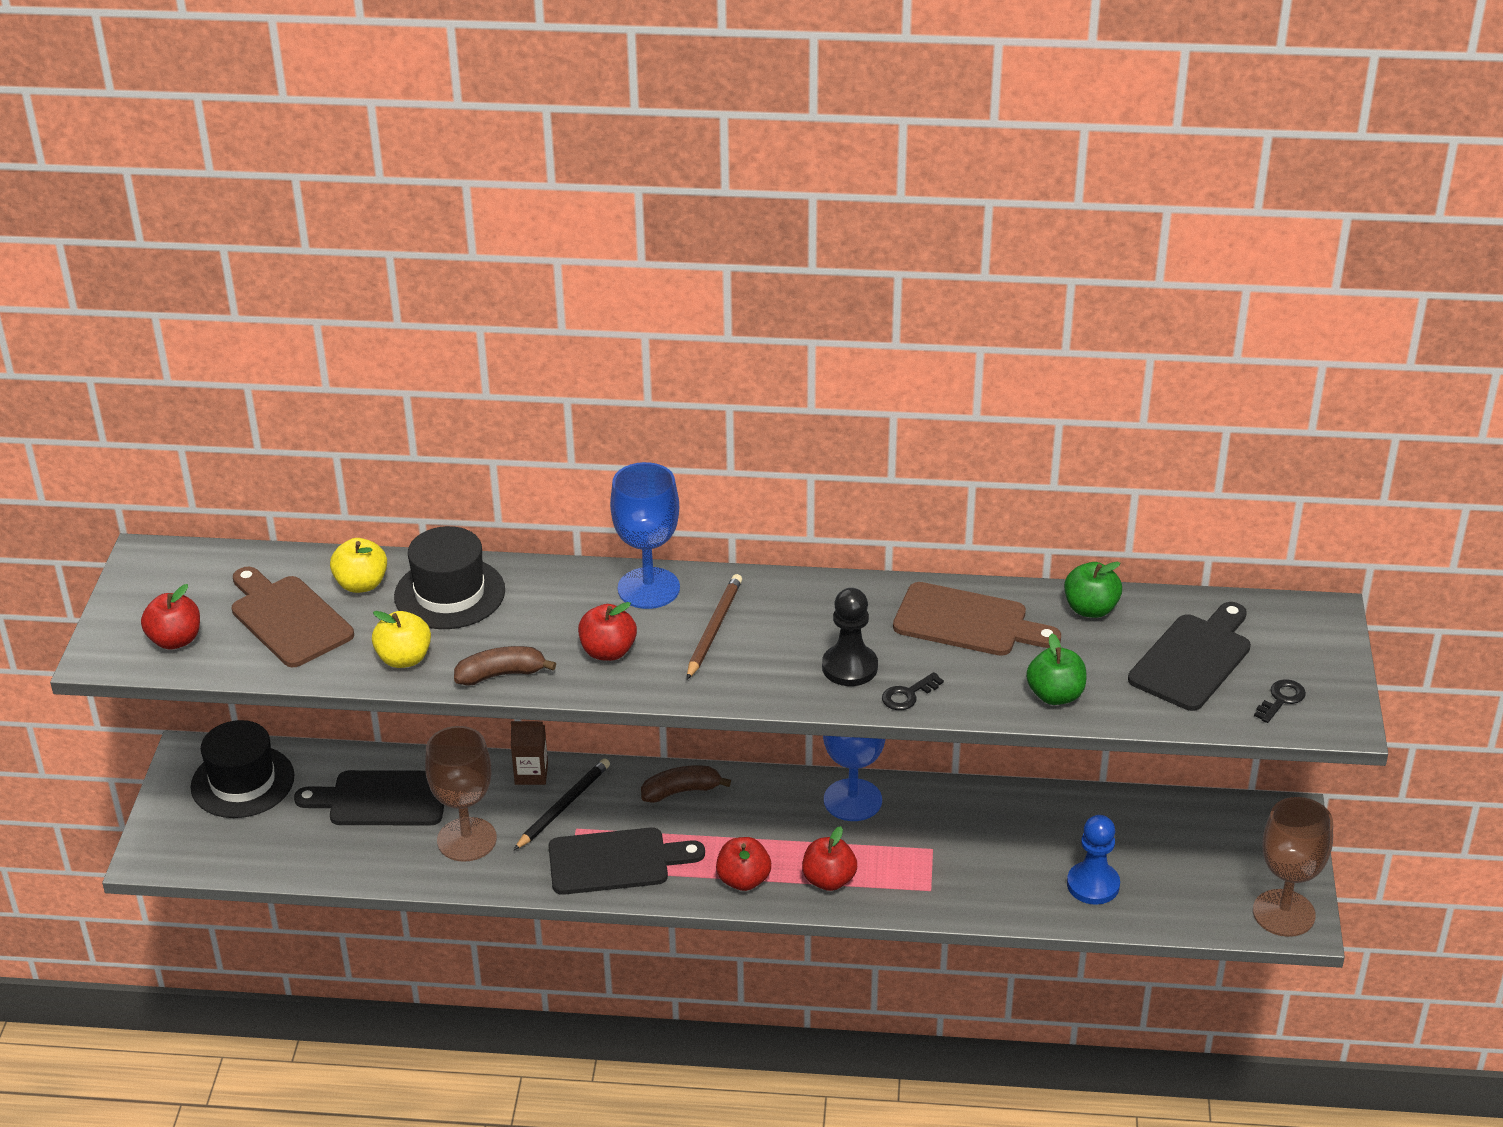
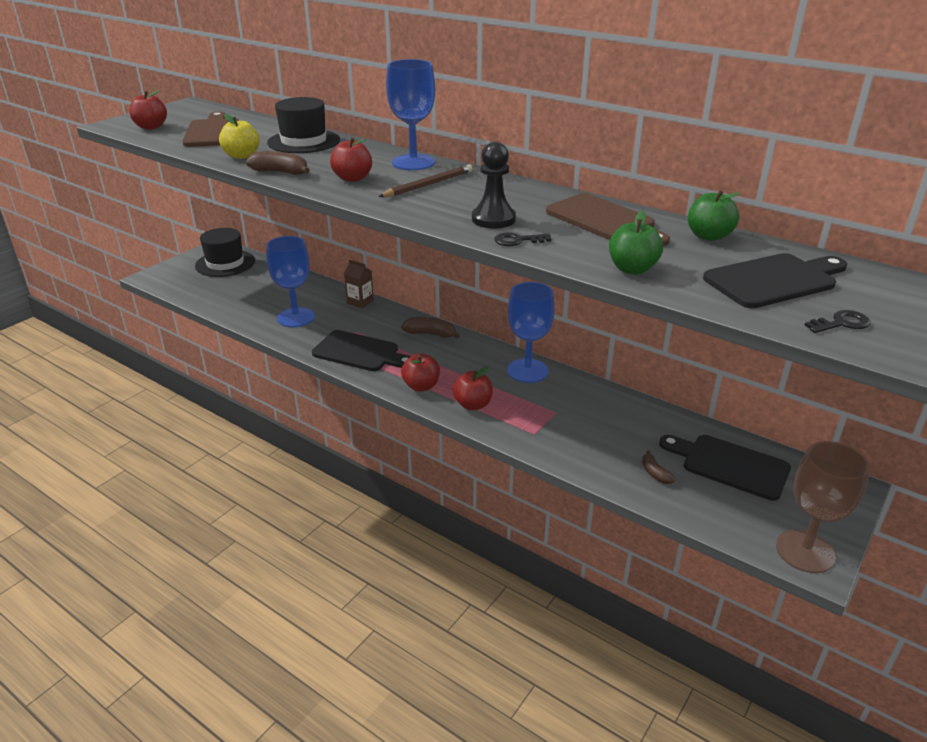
camera: 30 degrees right, 5 degrees down
(361, 584) = (266, 130): yellow apple -> none
(381, 799) = (276, 289): black cutting board -> black cutting board (729, 465)
(467, 839) = (296, 317): brown goblet -> blue goblet
(563, 806) = (360, 320): black pencil -> none
(1093, 885) = (655, 473): blue pawn -> brown banana

